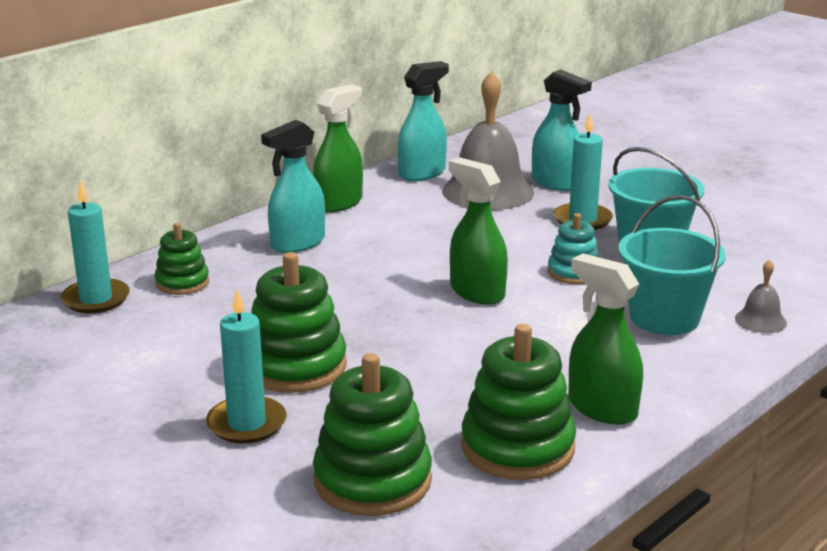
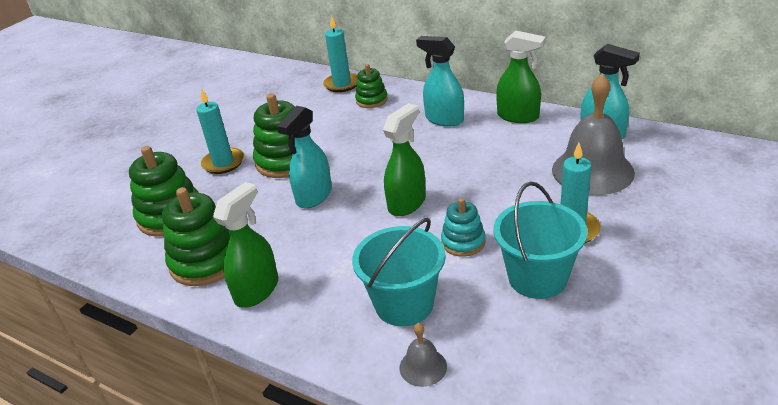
camera: 80 degrees right, 10 degrees up
(556, 183) = (642, 201): turquoise spray bottle -> turquoise spray bottle (314, 196)

